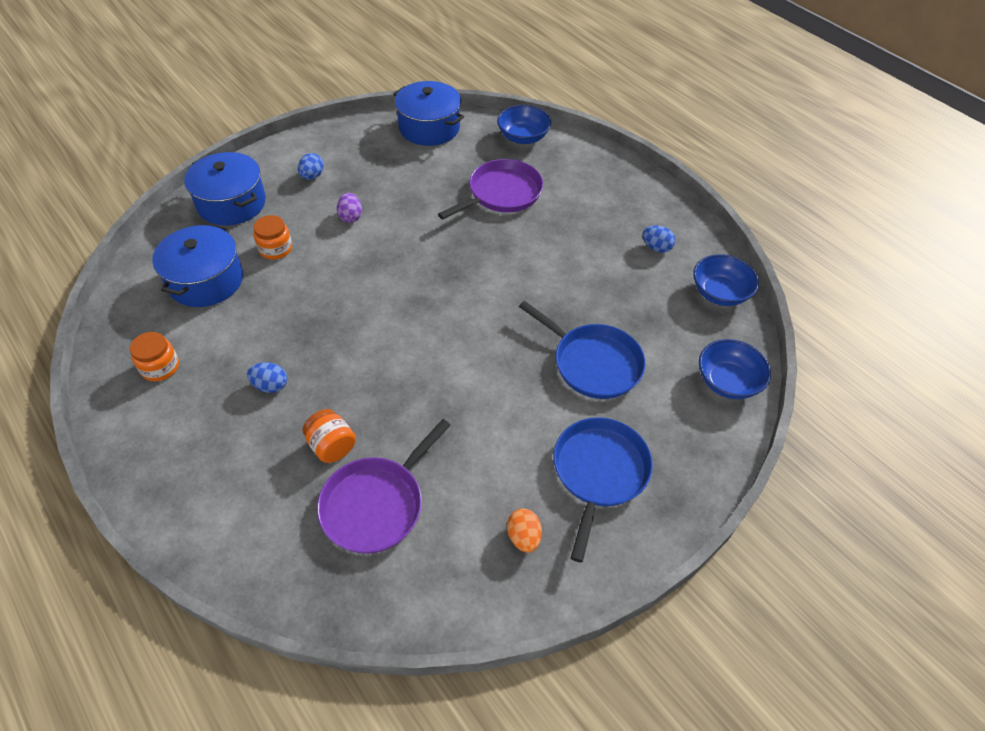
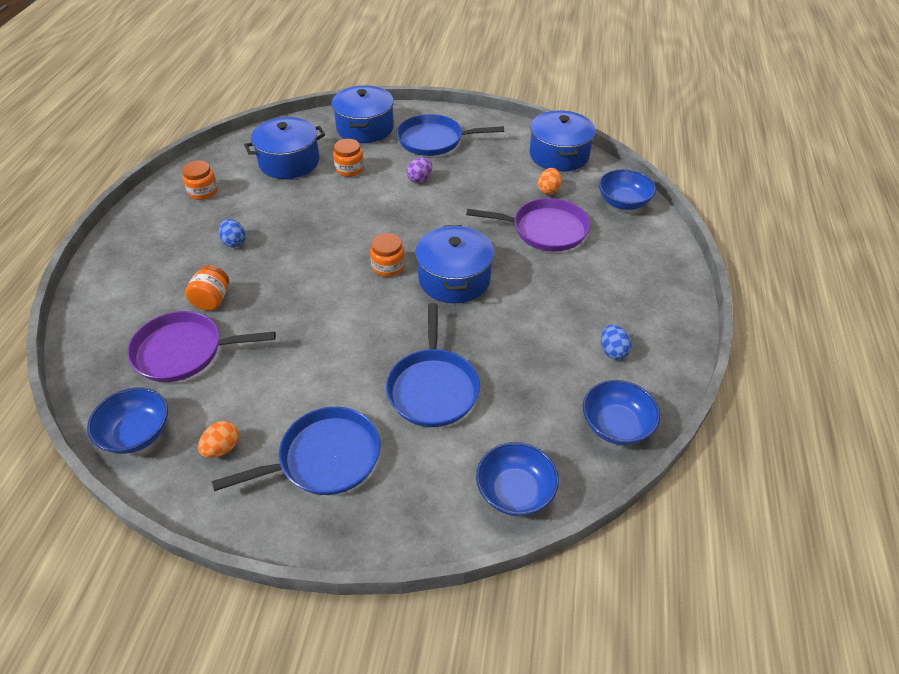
camera: 50 degrees right, 5 degrees down
(312, 176) = (434, 140): blue egg -> blue pan
(433, 304) = (388, 266): none -> orange jar
(443, 595) = (137, 433): none -> blue bowl
(461, 161) = (548, 190): none -> orange egg
(494, 276) = (454, 279): none -> blue pot

